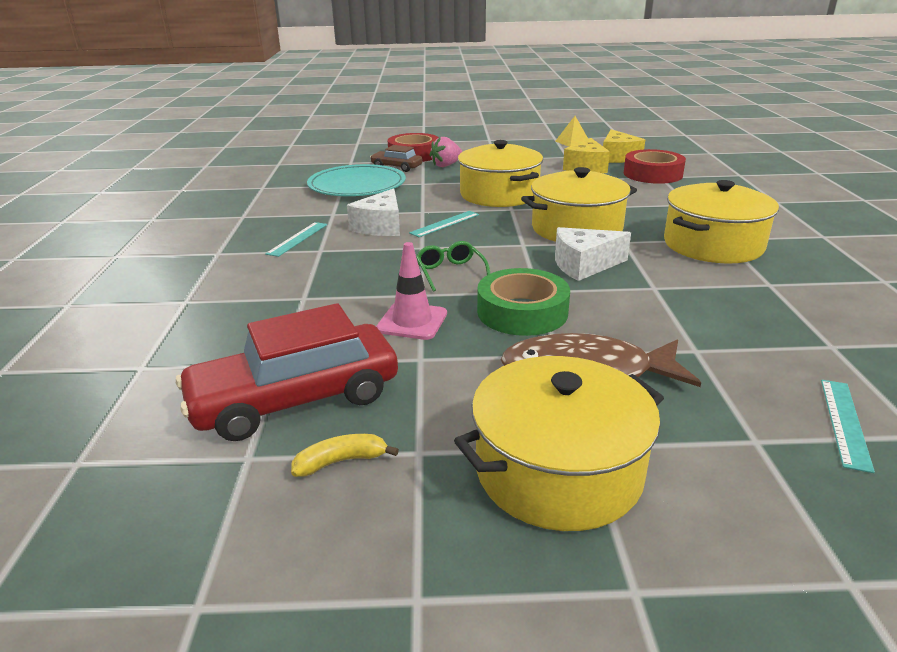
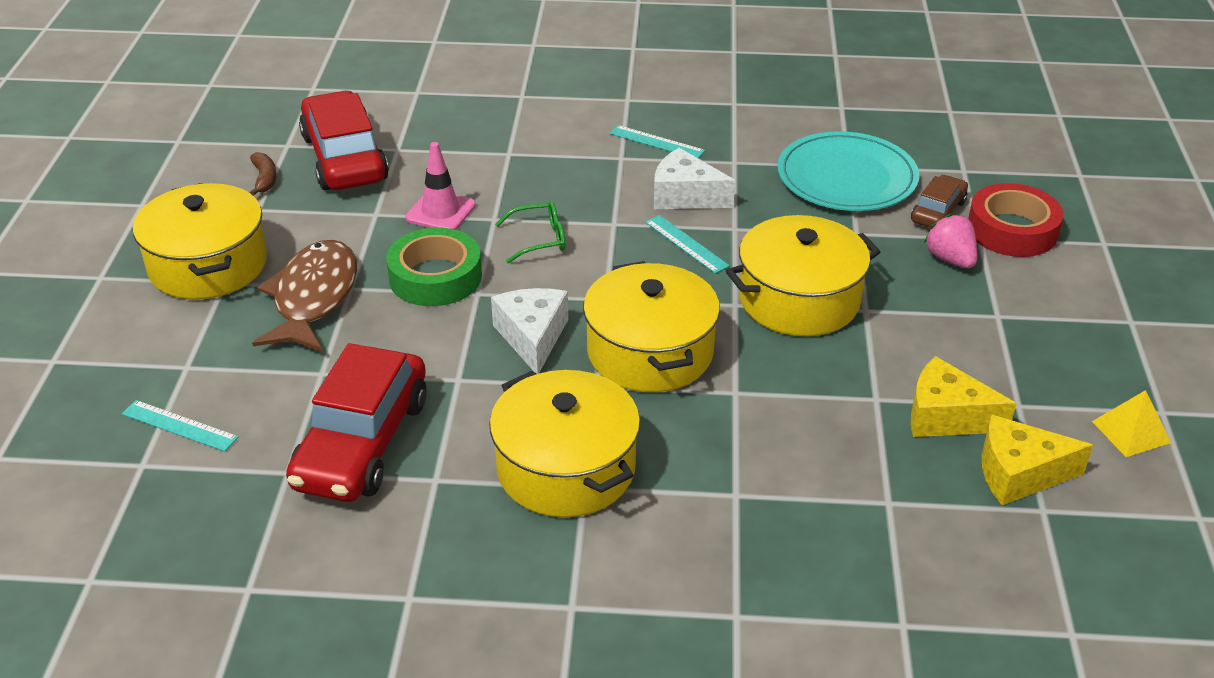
camera: 95 degrees right, 10 degrees up
(341, 461) = (265, 179): yellow banana -> brown banana
(652, 174) = (905, 495): red tape -> none
(763, 317) = (362, 443): none -> red car

